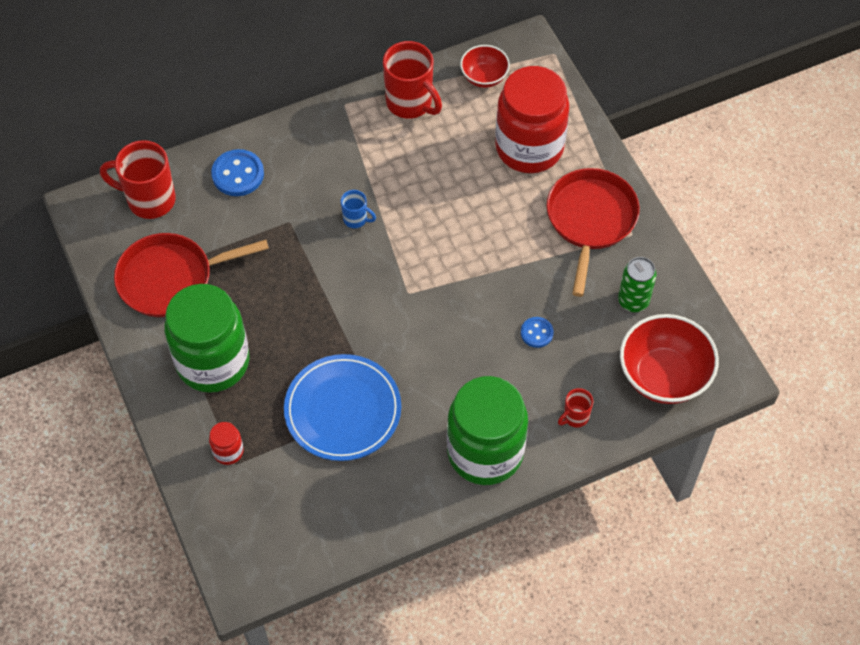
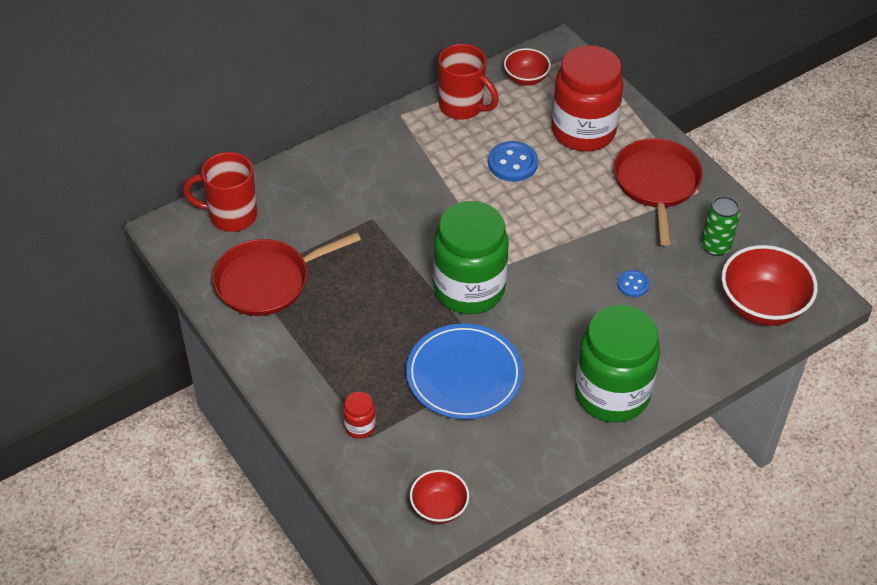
camera: 10 degrees left, 10 degrees down
(213, 362) = (326, 349): green jar -> green jar (469, 289)
(238, 174) = (312, 184): blue button -> blue button (512, 163)
(286, 549) = (439, 508): none -> red bowl
(356, 219) = (436, 209): blue mug -> none
(575, 417) = (689, 352): red mug -> none

